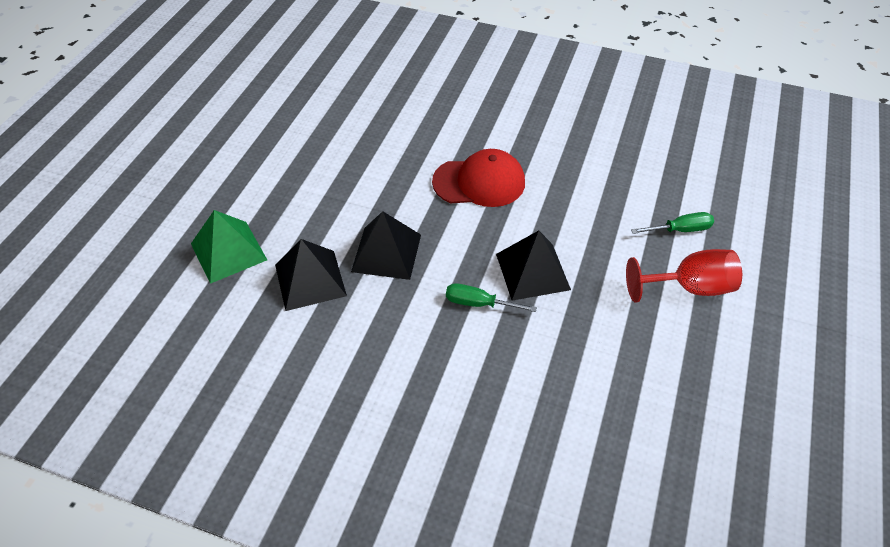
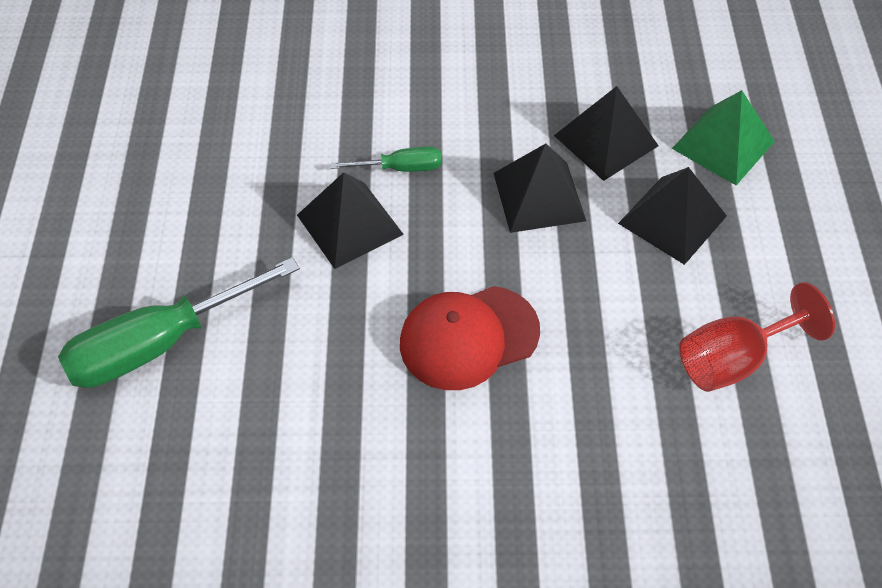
camera: 160 degrees right, 5 degrees up
(306, 212) = (672, 219): none -> black pyramid
(680, 230) = (160, 343): green screwdriver -> green screwdriver, size x2.00
(689, 288) = (147, 259): red goblet -> red goblet (733, 360)

